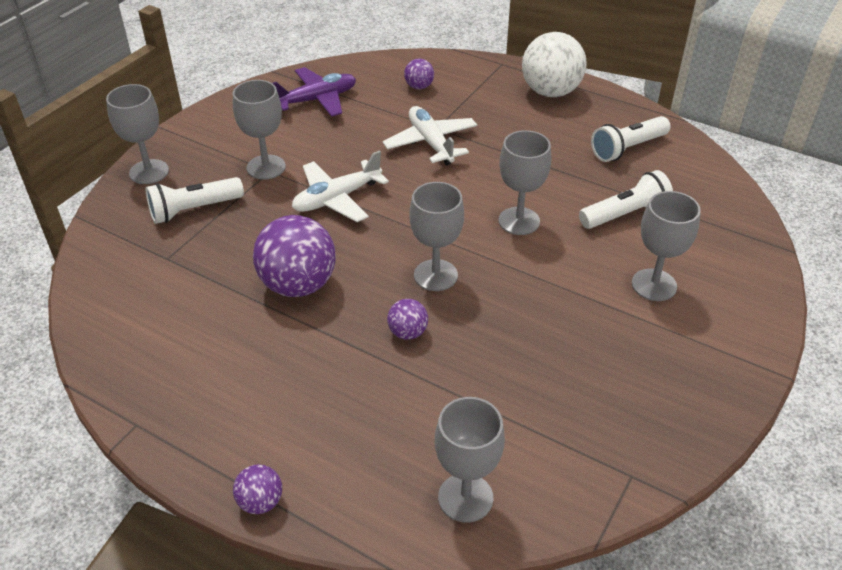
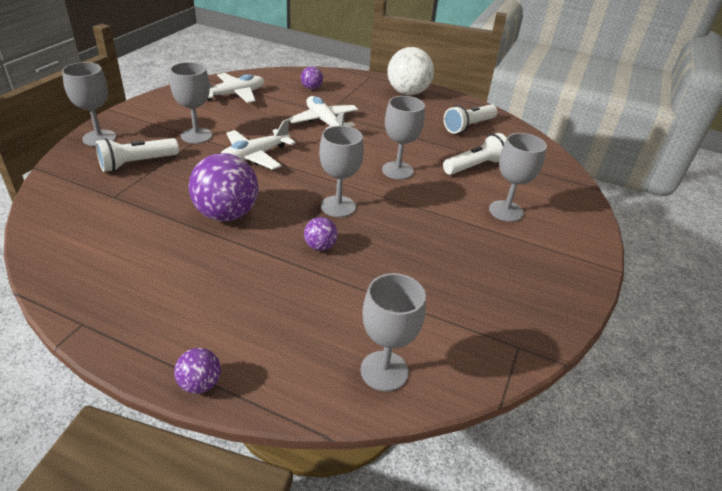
camera: 10 degrees left, 5 degrees down
(316, 100) = (234, 94): purple plane -> white plane

